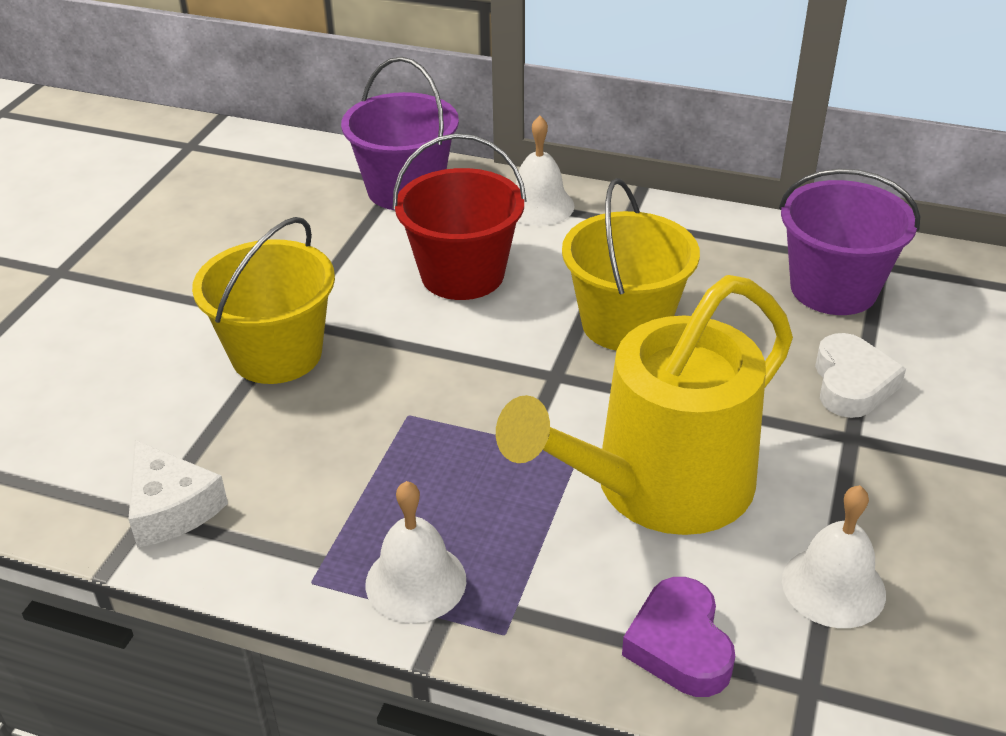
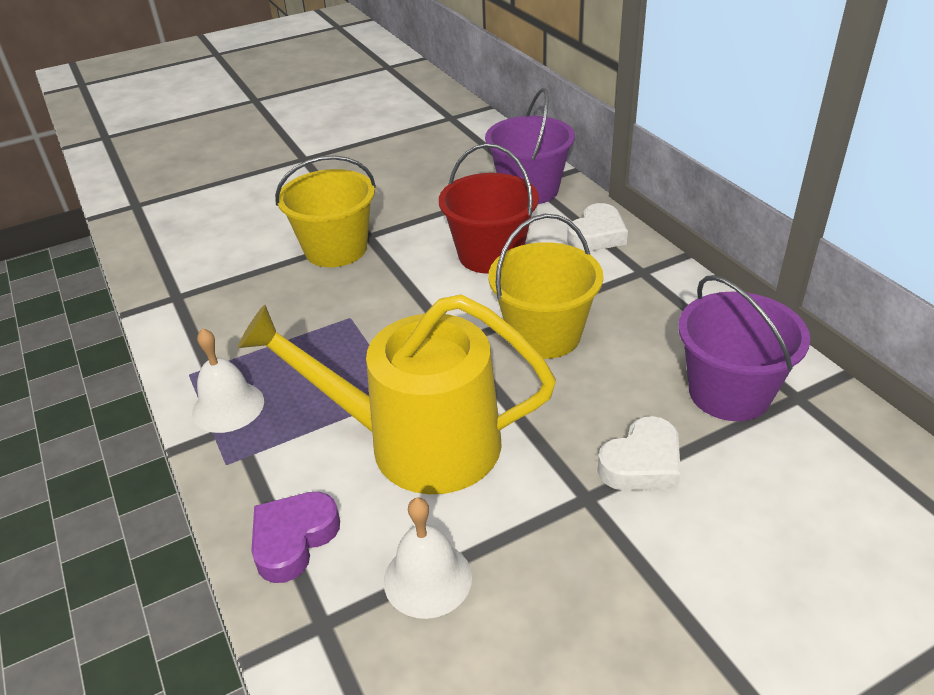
camera: 45 degrees right, 0 degrees up
(171, 508) = (188, 299): white cheese -> none
(539, 205) = (597, 235): white bell -> white heart

